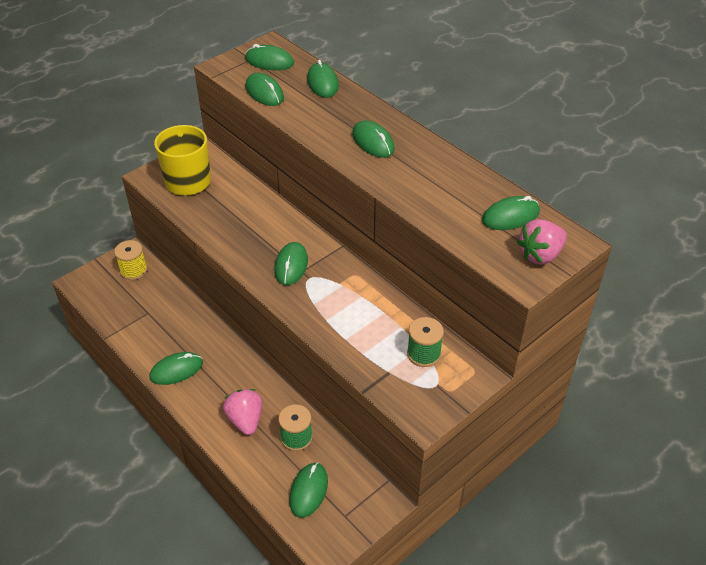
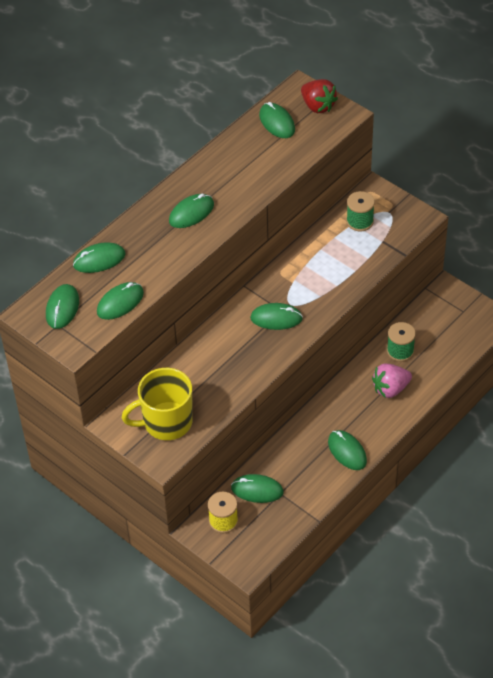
camera: 95 degrees left, 5 degrees up
(308, 491) = (448, 336): green mouse -> green mouse (257, 490)
(540, 255) = (318, 106): pink strawberry -> red strawberry

